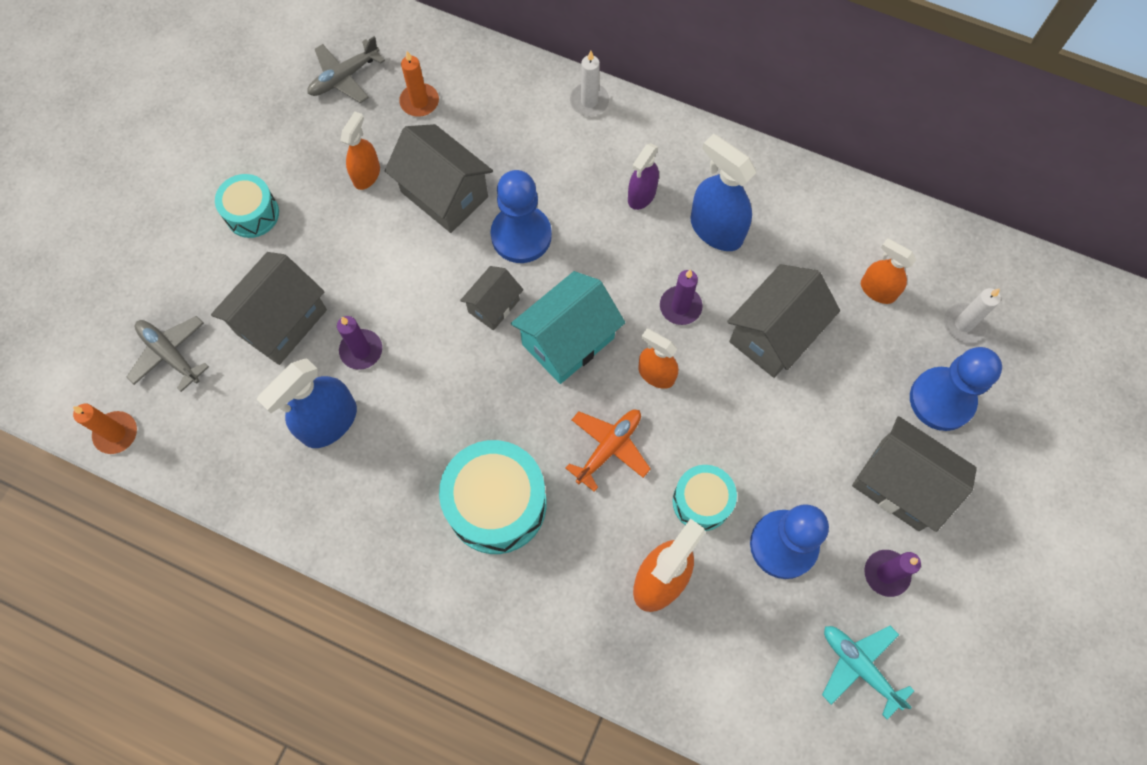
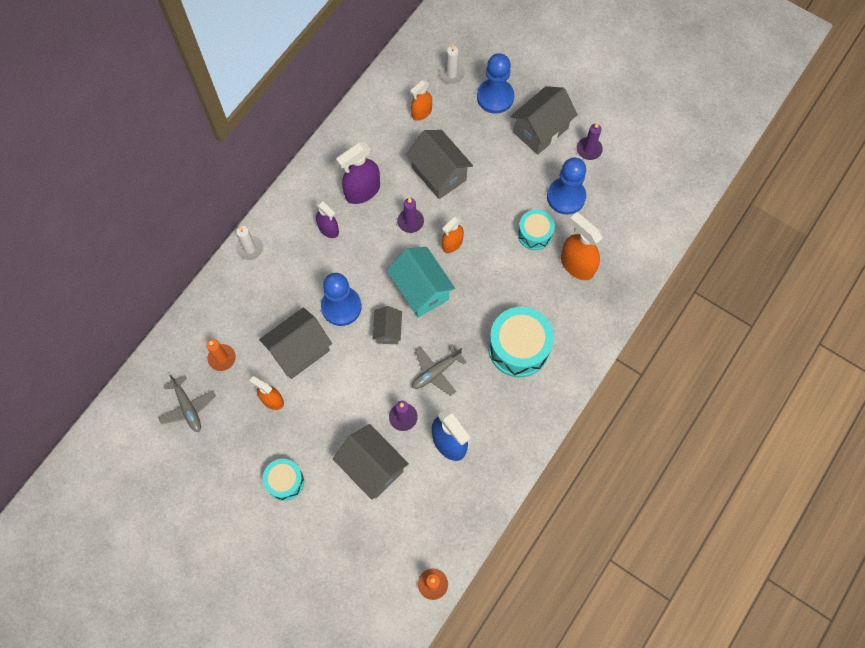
camera: 80 degrees left, 0 degrees up
(170, 354) = (381, 545): grey plane -> grey plane (436, 372)
(494, 306) = (388, 331): grey house -> grey house turned 45 degrees clockwise
(609, 448) = (494, 278): orange plane -> none
(716, 229) = (362, 191): blue spray bottle -> purple spray bottle
(859, 666) = (636, 175): turquoise plane -> none

